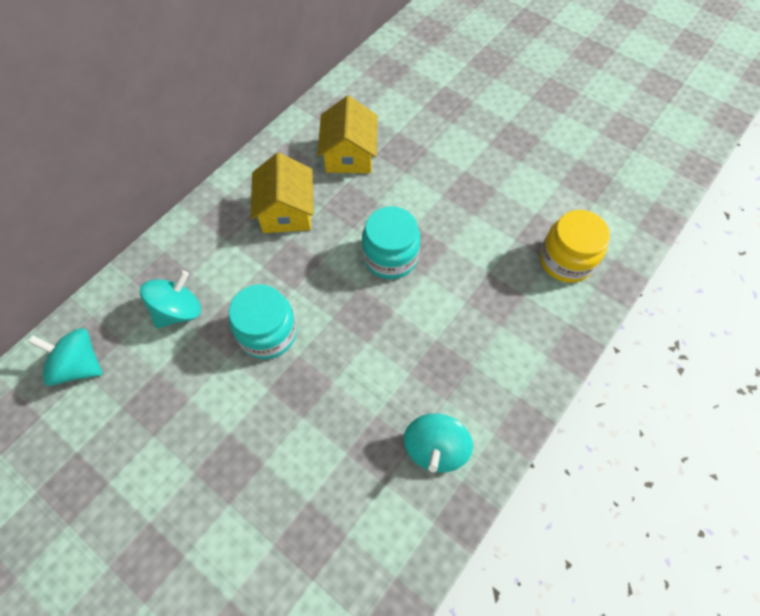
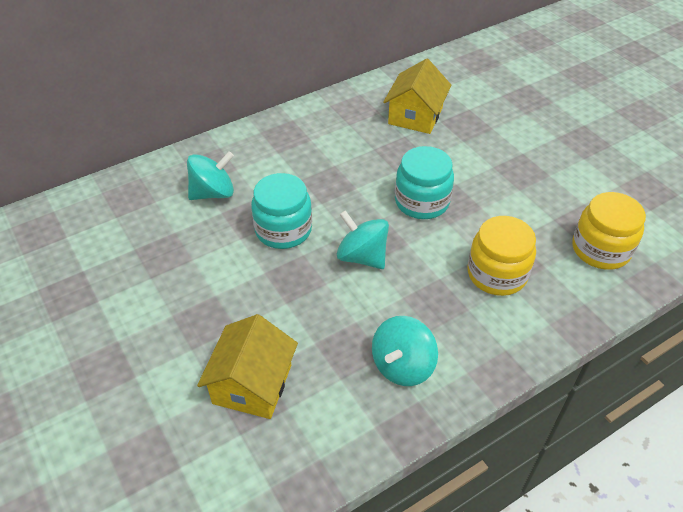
camera: 20 degrees right, 15 degrees down
(79, 365) = (114, 209): turquoise spinning top -> turquoise spinning top (362, 256)
(286, 211) = (339, 144): yellow house -> yellow house (252, 384)
(485, 317) = (497, 274): none -> yellow jar

